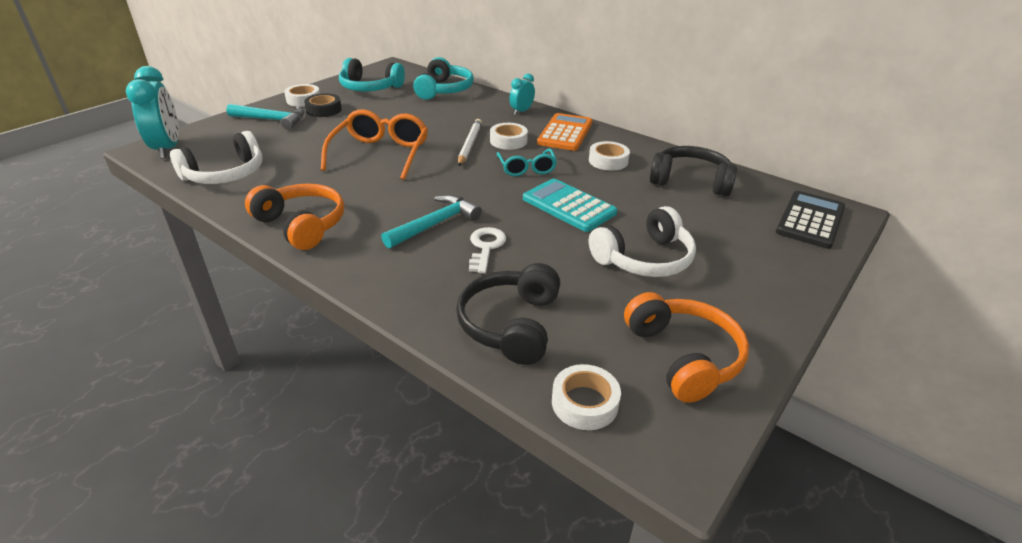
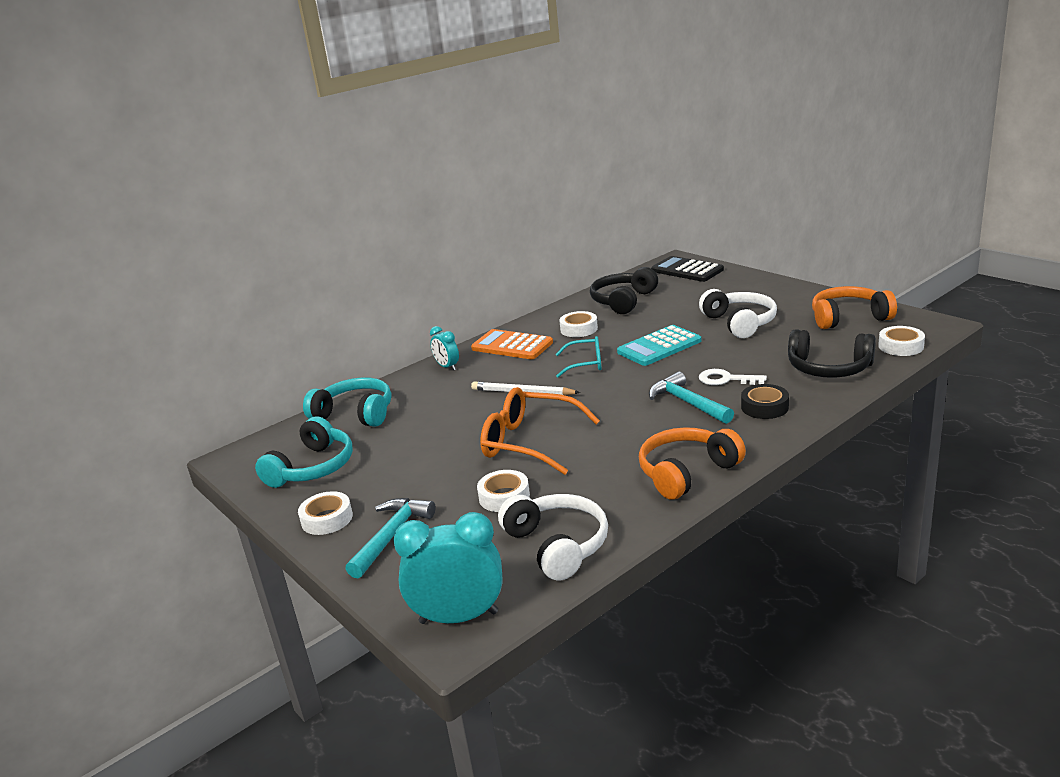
camera: 75 degrees left, 10 degrees down
(324, 110) = (375, 496): black tape -> black tape (764, 407)
(508, 141) = (521, 373): white tape -> white tape (504, 497)

